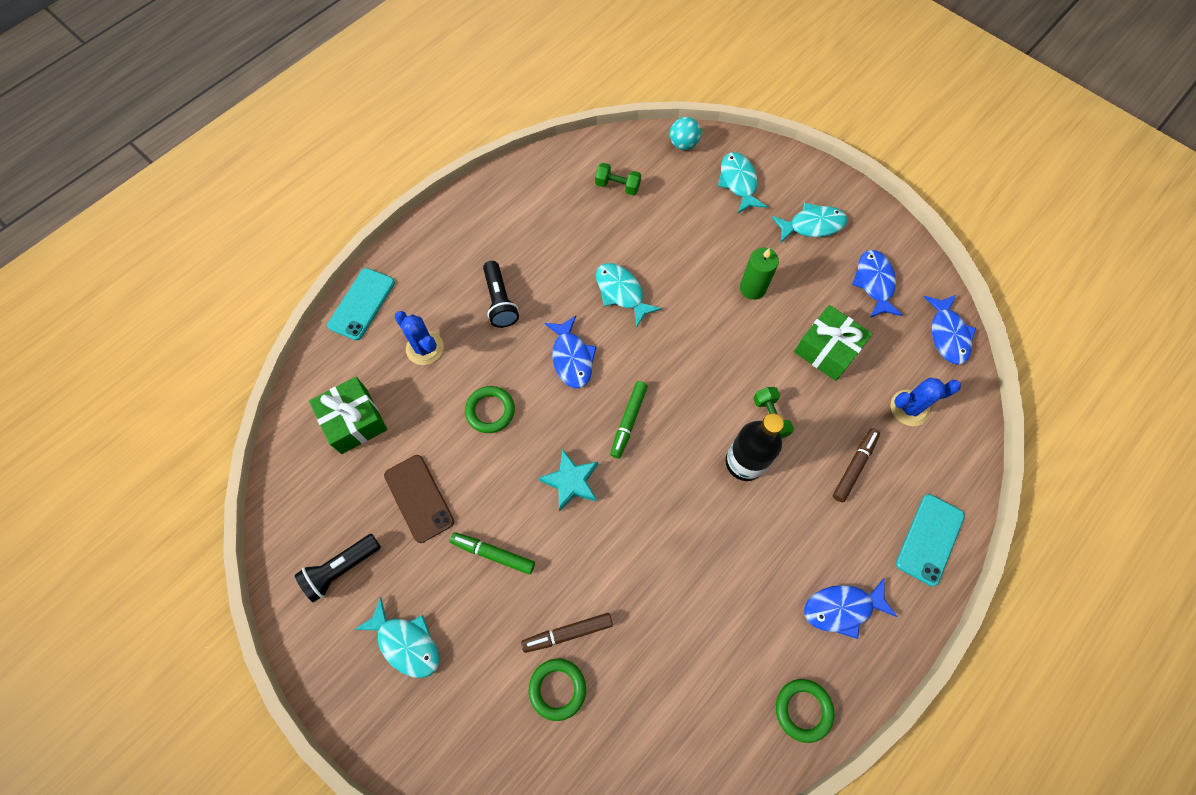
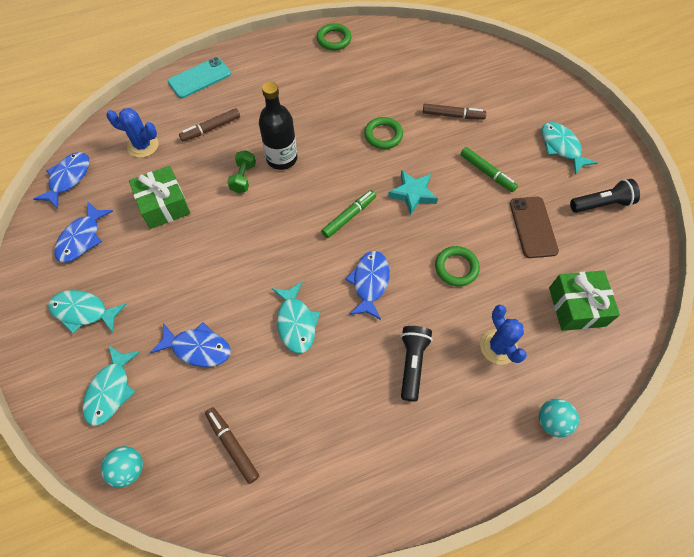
camera: 155 degrees left, 5 degrees down
(362, 304) = (552, 421): turquoise phone -> turquoise ball
(557, 689) = (470, 94): green ring -> green ring (383, 135)
(617, 186) = (232, 445): green dumbbell -> brown marker
(752, 288) = (181, 277): green candle -> none
(842, 608) = (279, 68): blue fish -> blue fish (198, 348)

